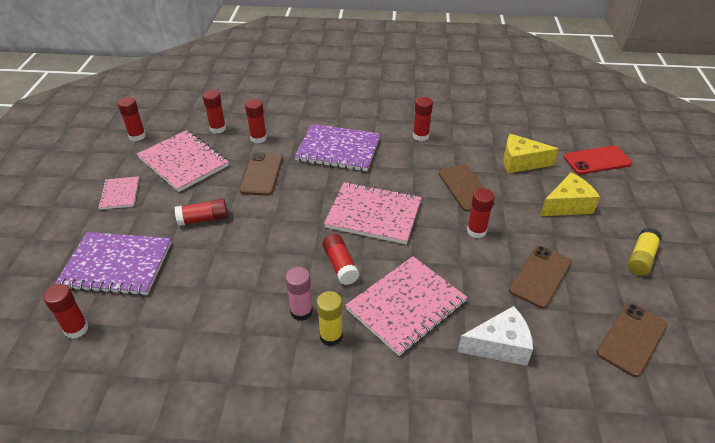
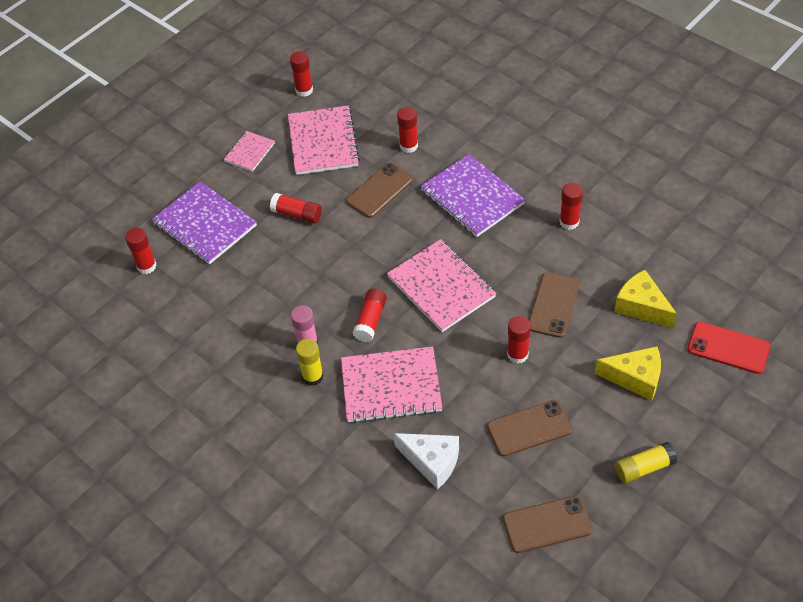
camera: 40 degrees right, 10 degrees up
(218, 128) = (380, 115): red glue stick -> none

